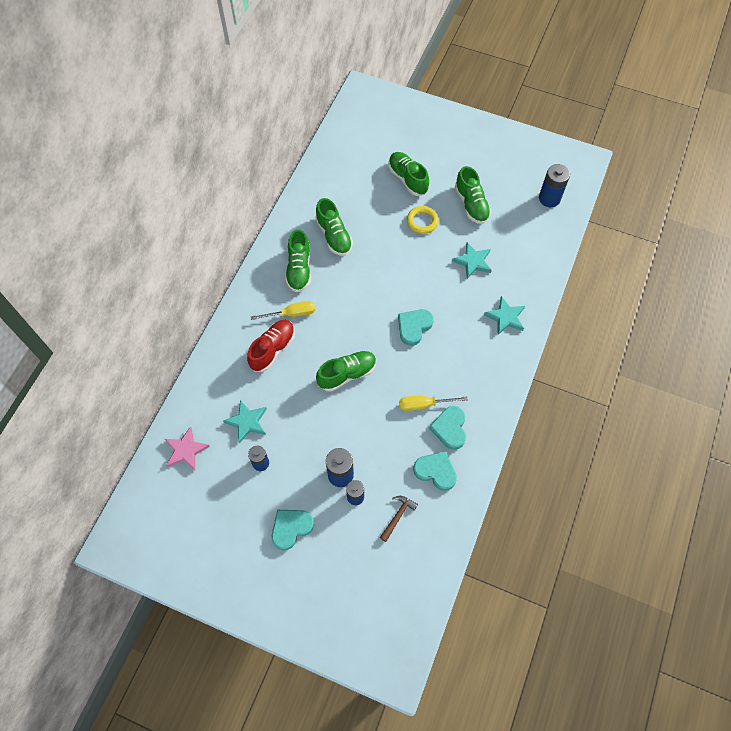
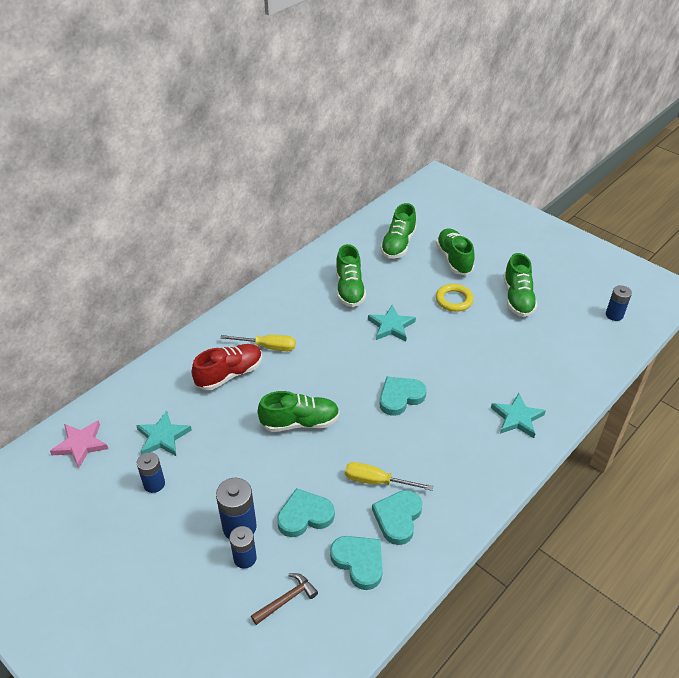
camera: 20 degrees right, 20 degrees down
(291, 528) = (150, 568): turquoise heart -> turquoise heart (304, 516)
(299, 269) = (297, 309): green shoe -> green shoe (398, 244)
(473, 262) = (498, 352): turquoise star -> turquoise star (391, 326)
(549, 198) = (614, 315): blue battery -> blue battery, size x0.66

